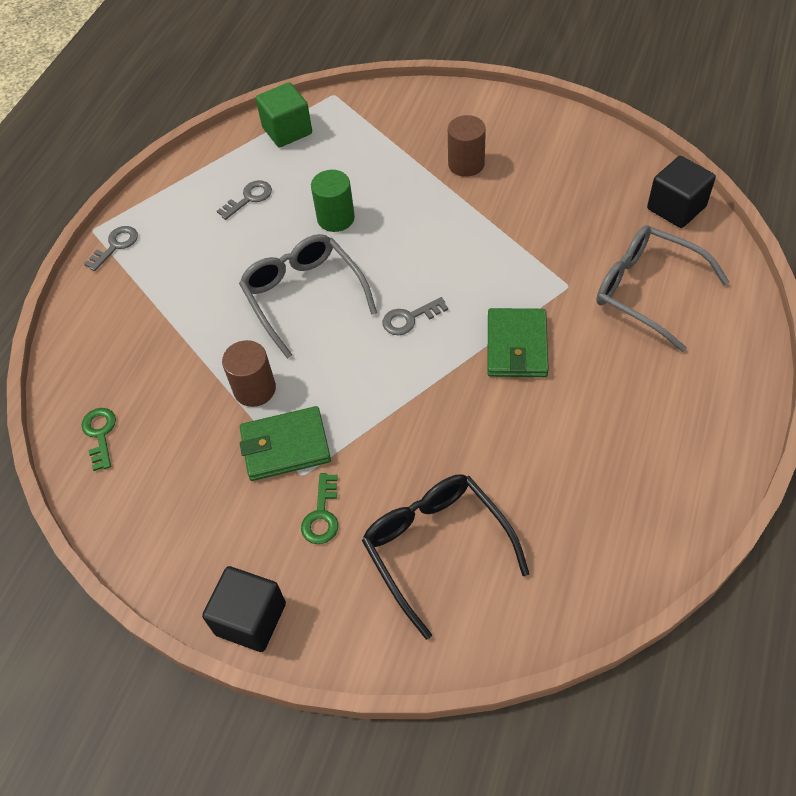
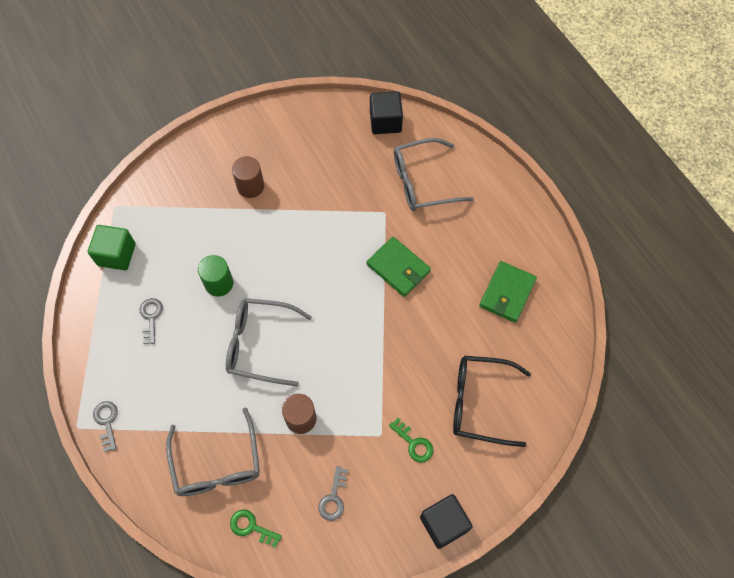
camera: 55 degrees left, 10 degrees up
(144, 357) = (217, 464): none -> grey glasses
(285, 446) = (354, 430): green wallet -> green wallet (507, 293)
(409, 319) = (330, 303): grey key -> grey key (333, 498)

